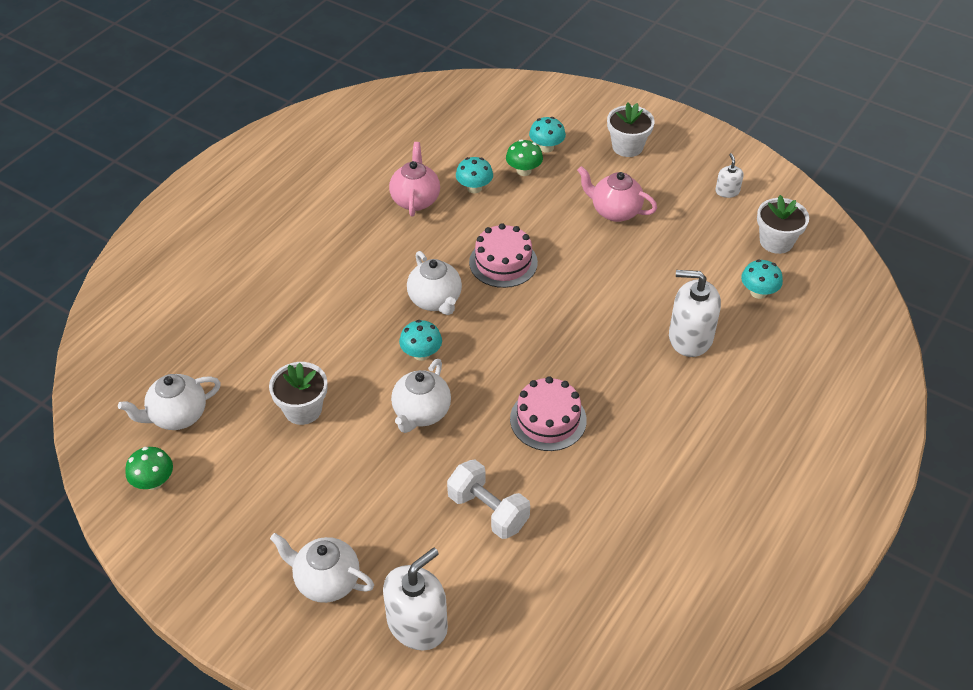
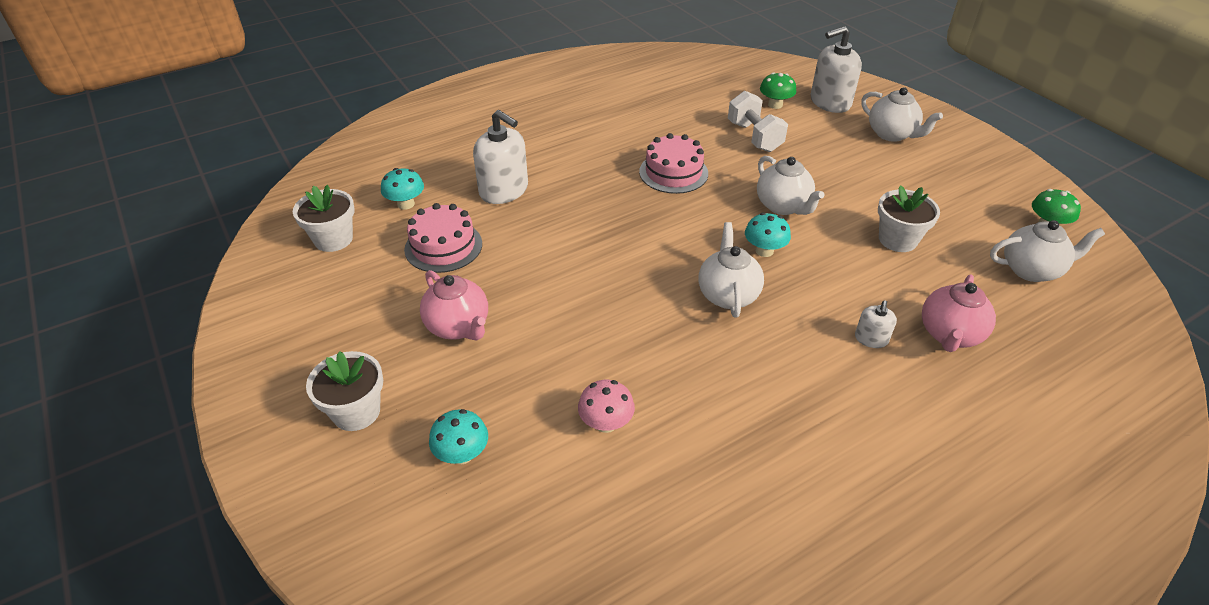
camera: 155 degrees left, 5 degrees down
(415, 200) = (696, 434): pink teapot -> pink teapot (949, 335)
(421, 413) = (783, 206): white teapot -> white teapot turned 105 degrees clockwise
(474, 188) = (606, 423): turquoise mushroom -> pink mushroom
(503, 262) = (630, 311): pink cake -> pink cake (443, 246)
(523, 171) = (522, 426): green mushroom -> green mushroom (775, 105)
(727, 191) = (313, 306): white soap dispenser -> white soap dispenser (871, 339)

